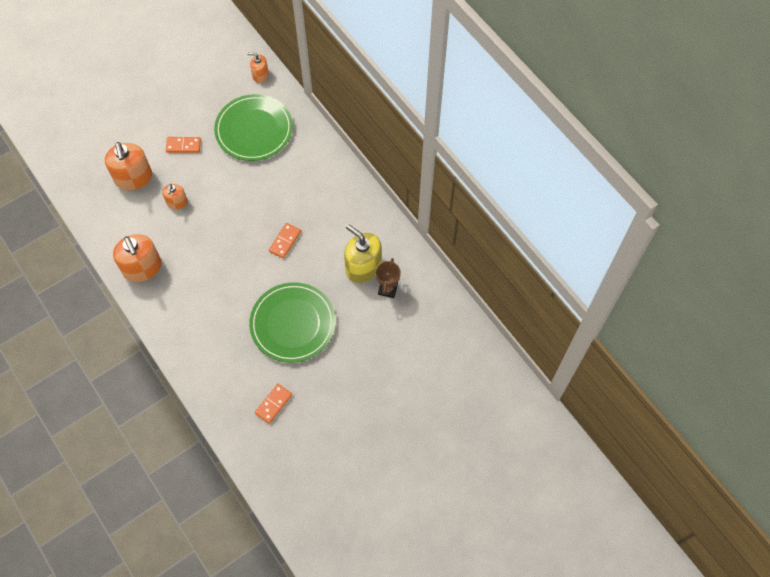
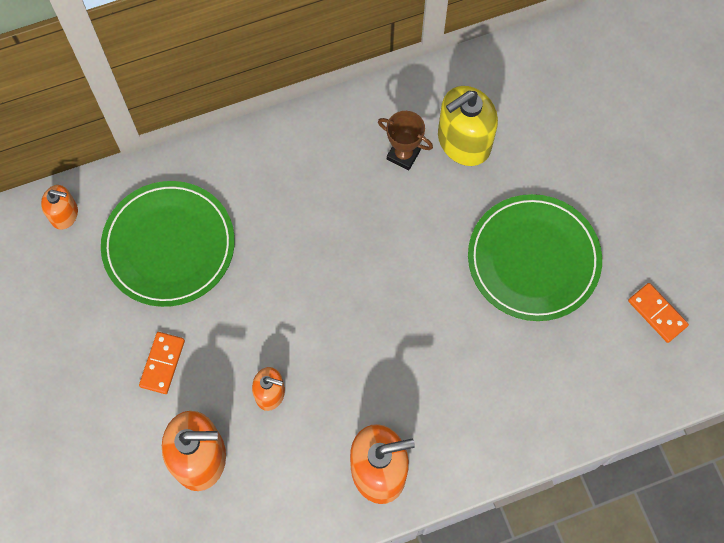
camera: 75 degrees left, 5 degrees up
(260, 75) = (64, 214): orange soap dispenser -> orange soap dispenser turned 105 degrees counterclockwise
(285, 241) = (390, 241): orange domino -> none
(388, 289) = (508, 117): brown trophy -> brown trophy (403, 155)

